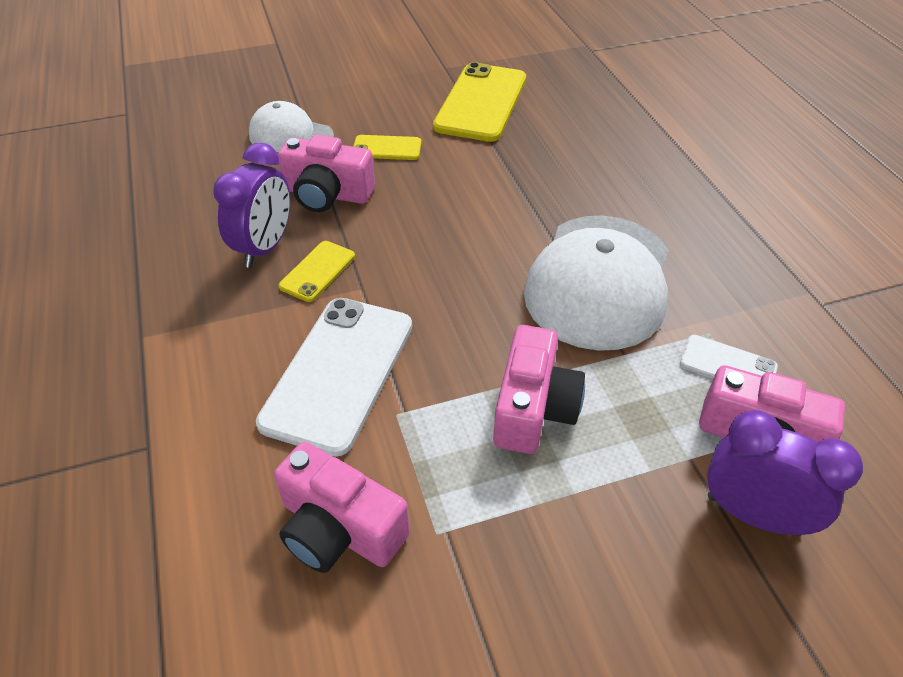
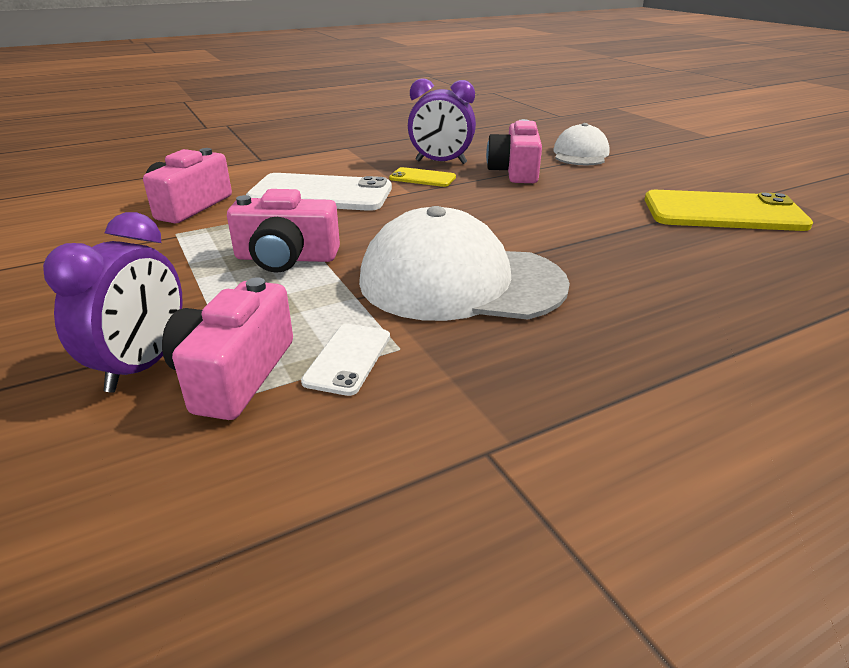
camera: 80 degrees right, 15 degrees down
(387, 148) = (597, 183): yellow phone -> none

